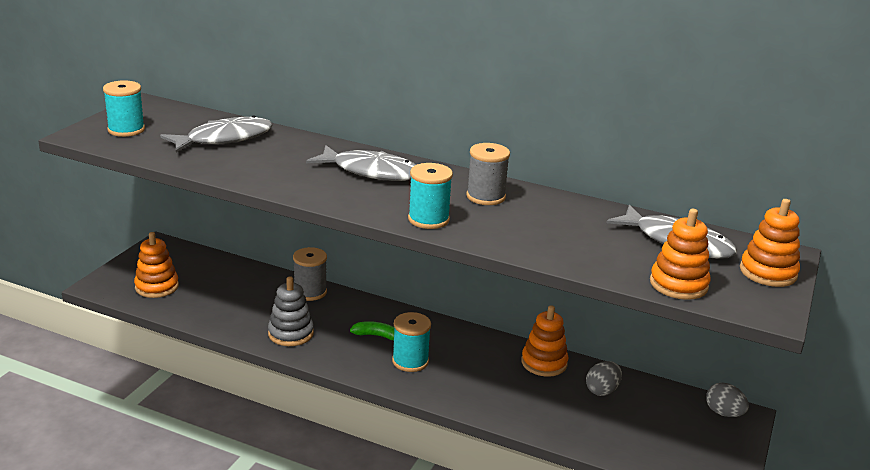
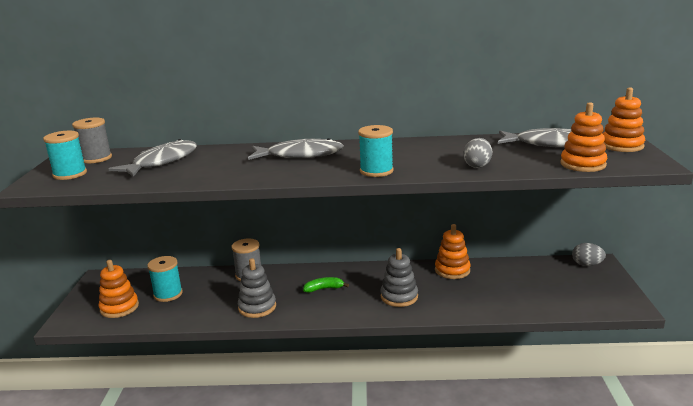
camera: 20 degrees left, 5 degrees down
(410, 361) = (362, 298): turquoise spool -> turquoise spool (168, 294)
(452, 374) = (399, 297): none -> grey stacking toy
(486, 197) = (398, 150): grey spool -> grey spool (96, 158)
(602, 390) = (504, 275): grey egg -> grey egg (477, 165)

